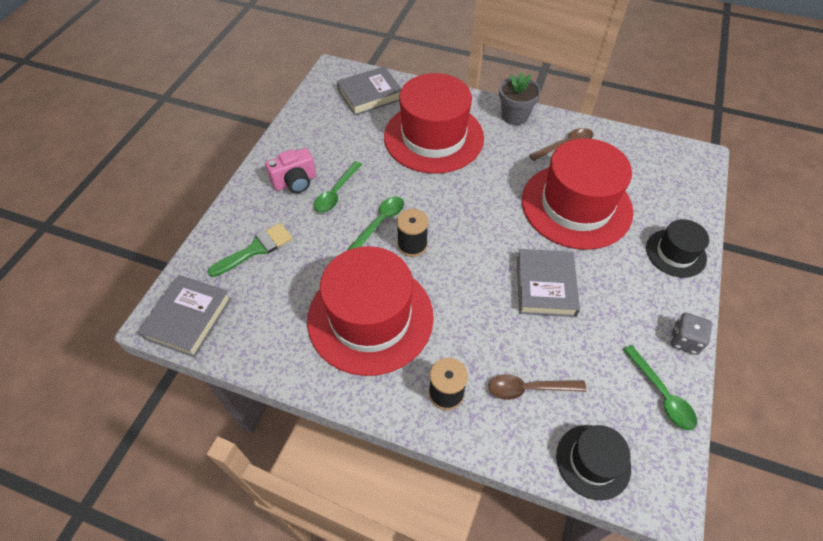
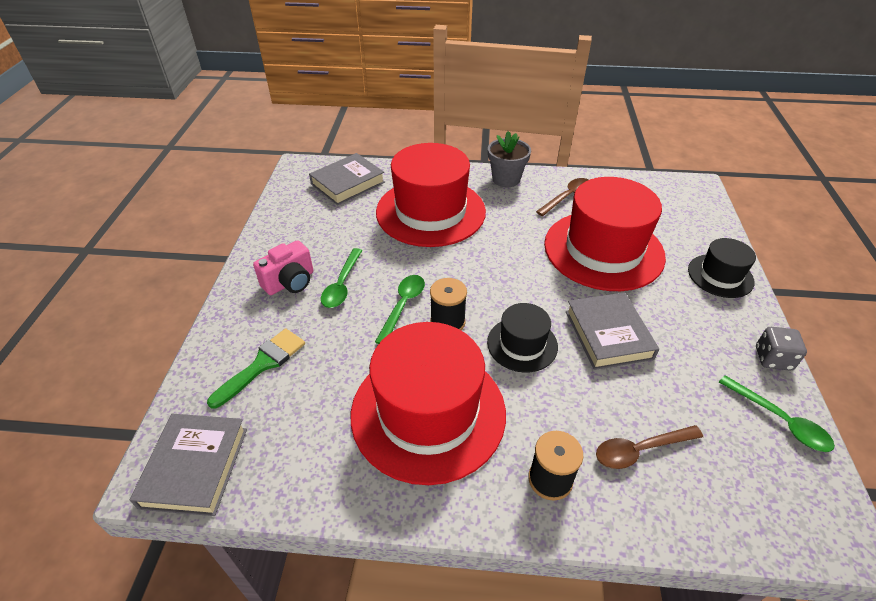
camera: 15 degrees left, 10 degrees down
(593, 461) = (748, 516): black hat -> black hat (522, 344)

